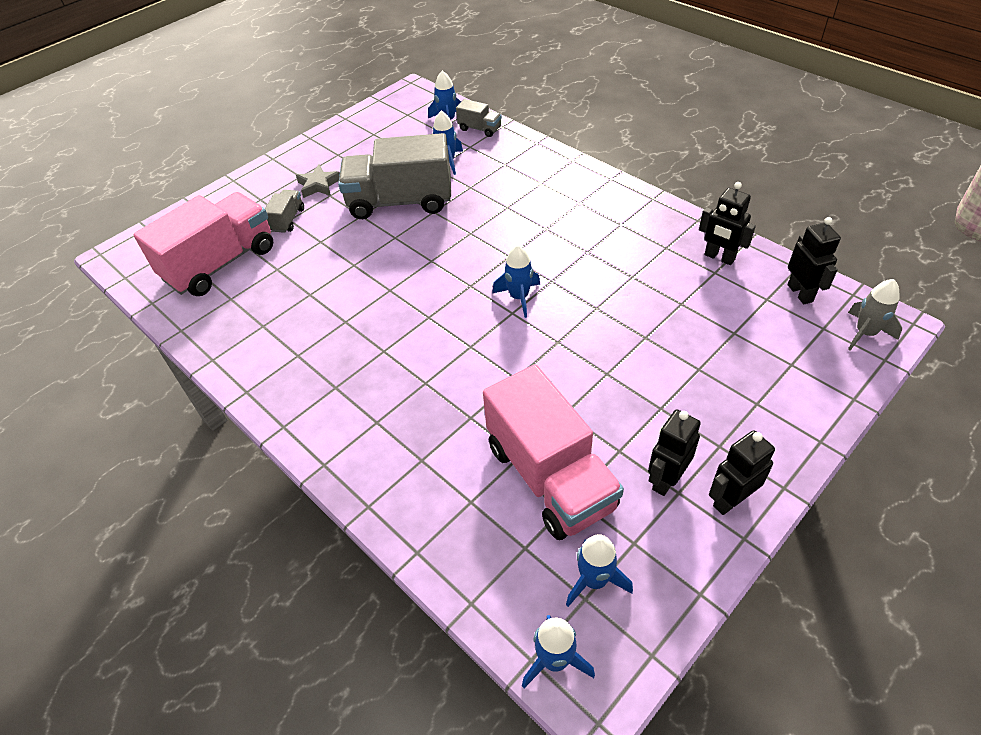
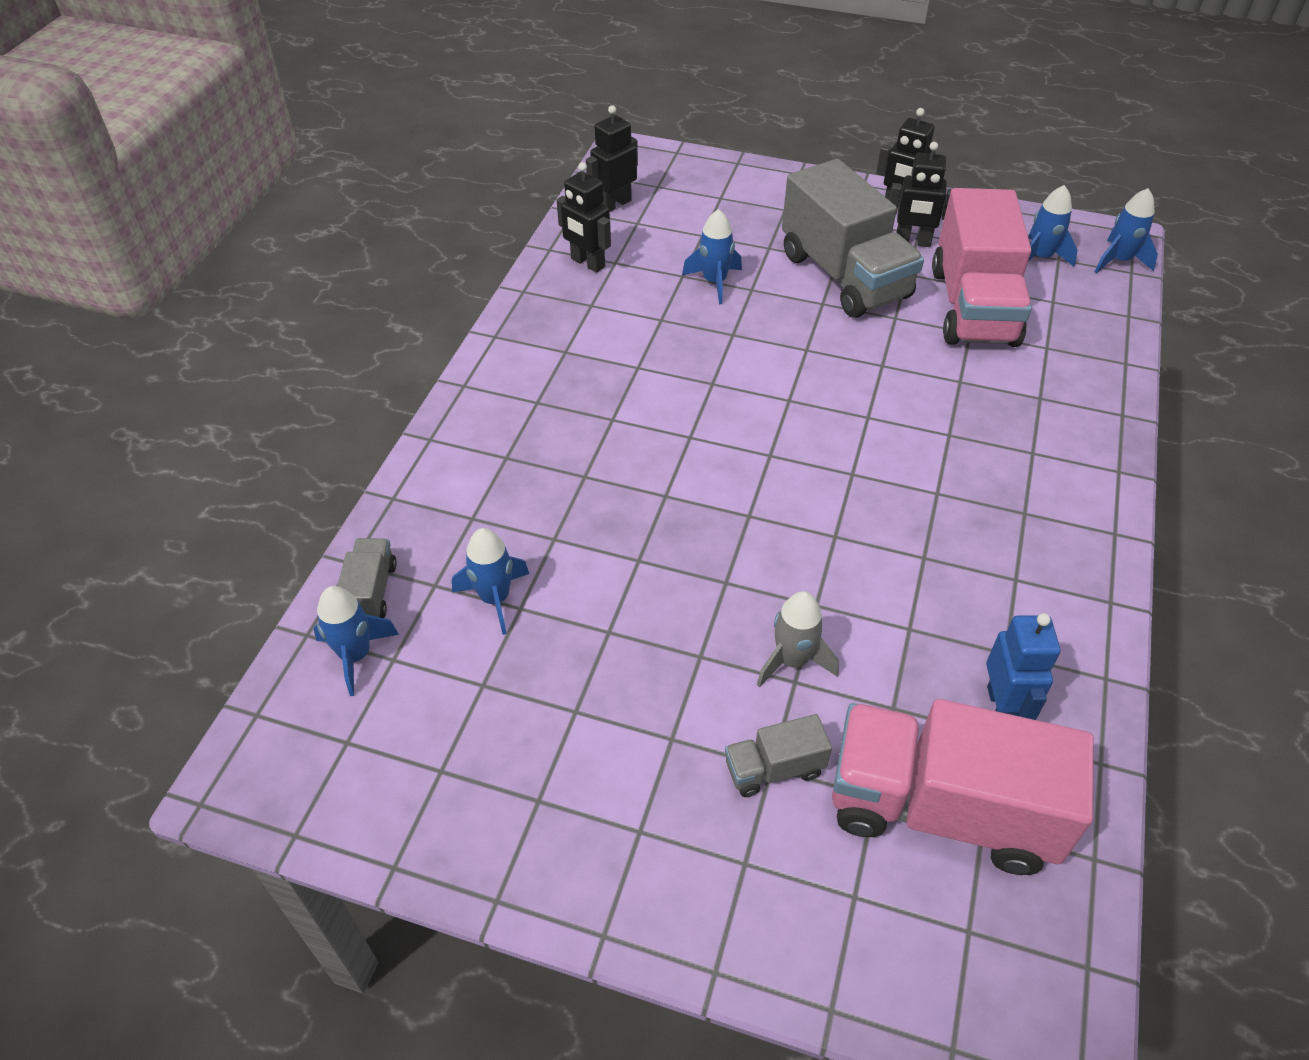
camera: 120 degrees left, 0 degrees up
(239, 308) = (1002, 707): none -> blue robot
(319, 185) = (652, 776): grey star -> none
(400, 202) = (637, 616): grey truck -> grey truck (844, 276)
(519, 297) = (760, 401): blue rocket -> blue rocket (714, 282)
(550, 476) = (973, 306): pink truck -> pink truck turned 150 degrees clockwise
(719, 257) = (587, 263): black robot -> black robot turned 120 degrees clockwise
(865, 333) = (649, 164): grey rocket -> grey rocket (792, 661)

